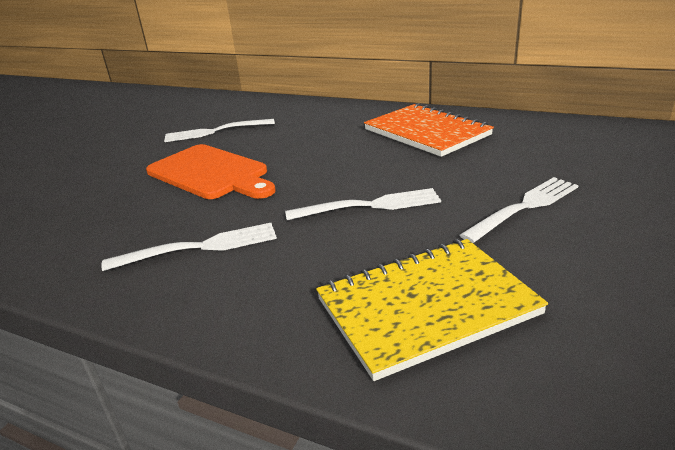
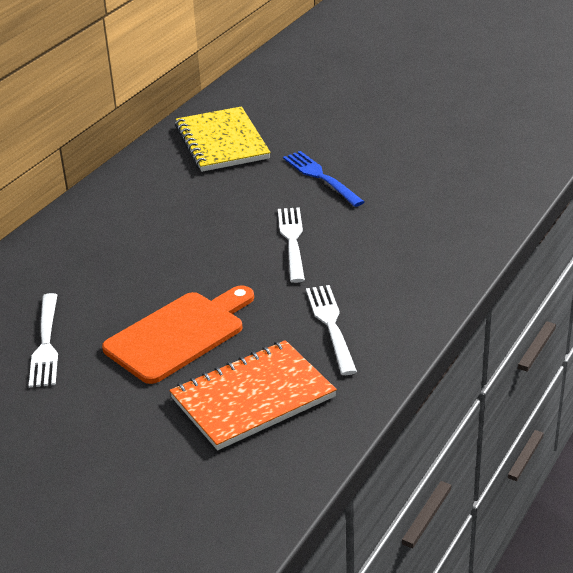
camera: 85 degrees left, 5 degrees up
(426, 132) = (152, 200): orange notebook -> orange notebook (253, 397)
(426, 306) = (427, 228): yellow notebook -> yellow notebook (221, 142)
(524, 207) = (321, 177): white fork -> blue fork

